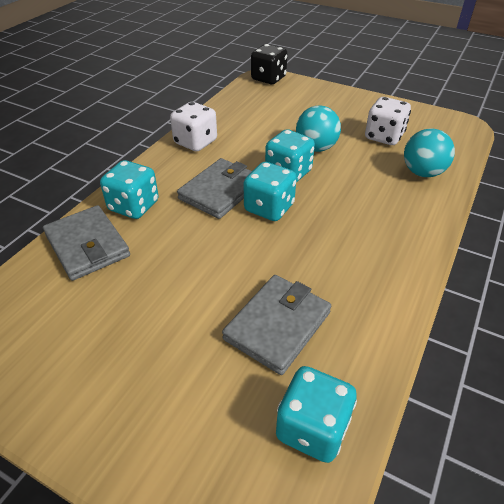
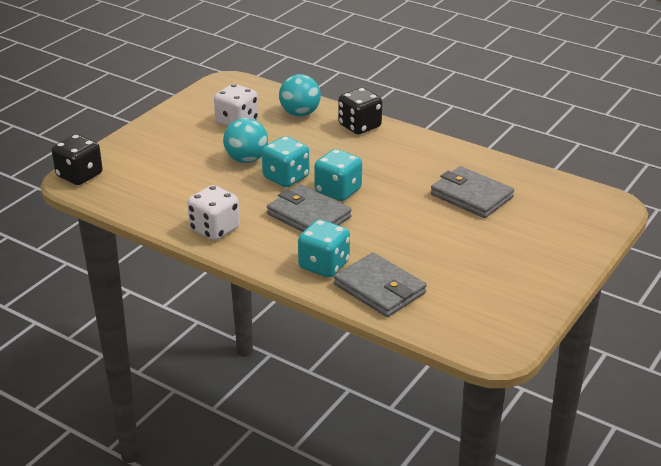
camera: 85 degrees left, 10 degrees down
(87, 245) = (379, 289): grey wallet -> grey wallet turned 75 degrees clockwise
(312, 428) = (548, 190): turquoise dice -> none
(416, 217) = (359, 126): none -> black dice

